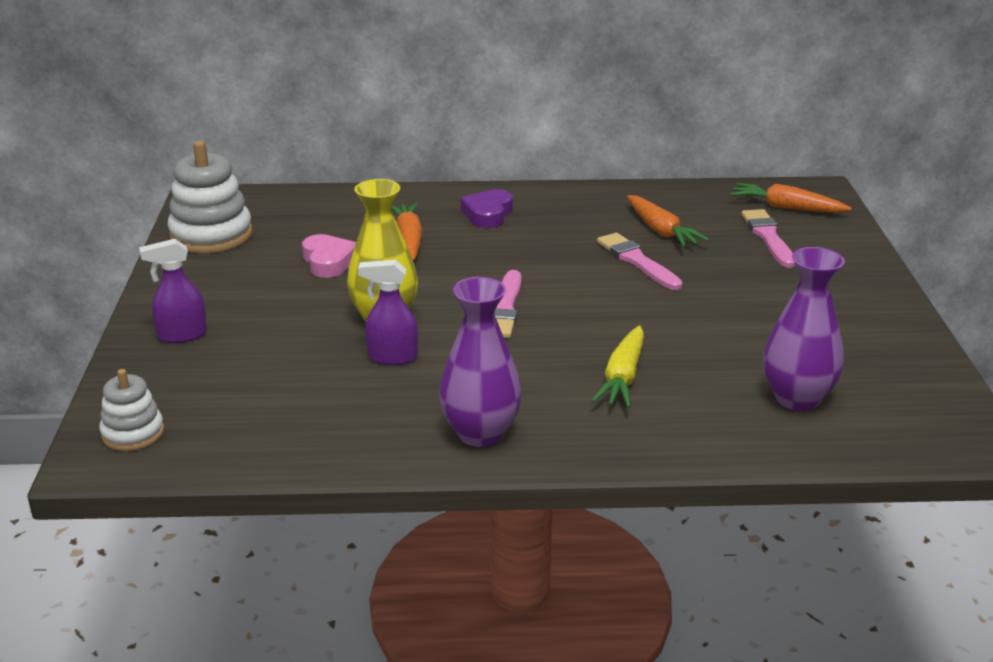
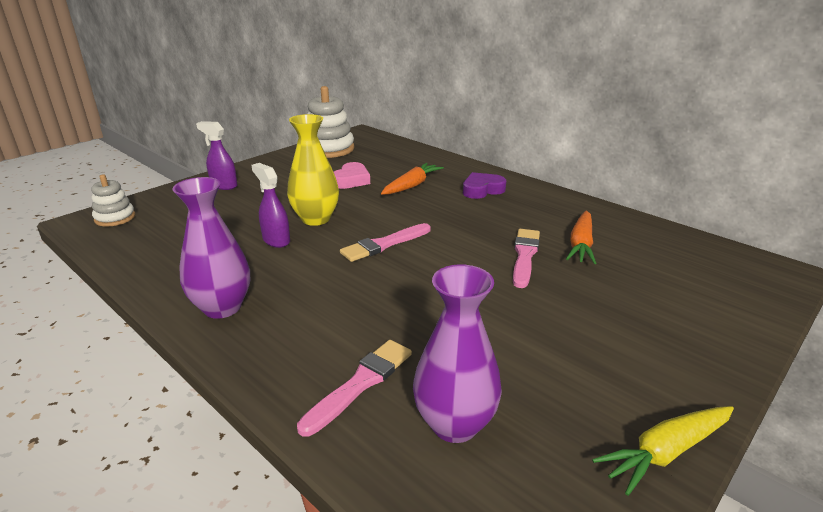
camera: 45 degrees right, 0 degrees up
(623, 377) = (364, 324): yellow carrot -> yellow carrot (665, 452)
(768, 237) = (666, 286): pink brush -> pink brush (360, 383)
(786, 208) = (724, 272): orange carrot -> none

